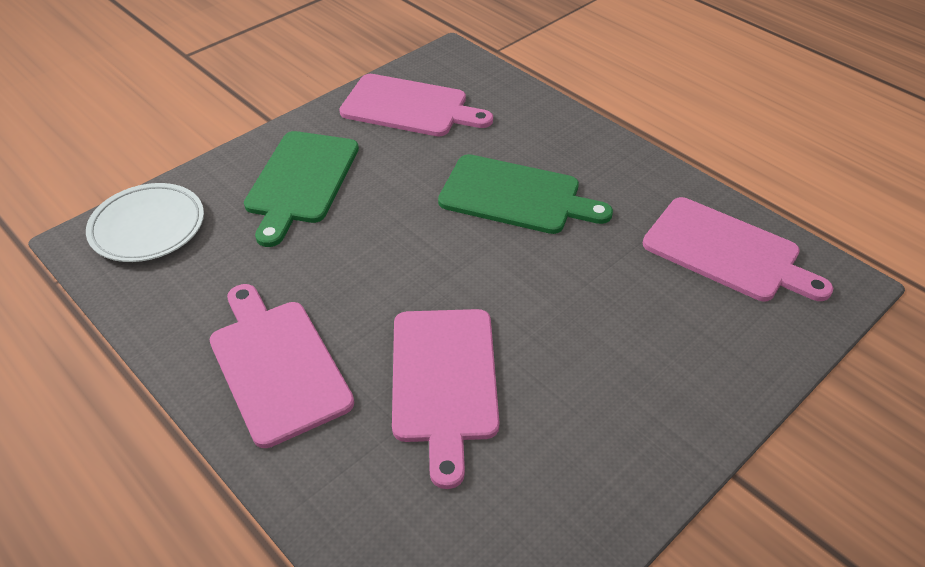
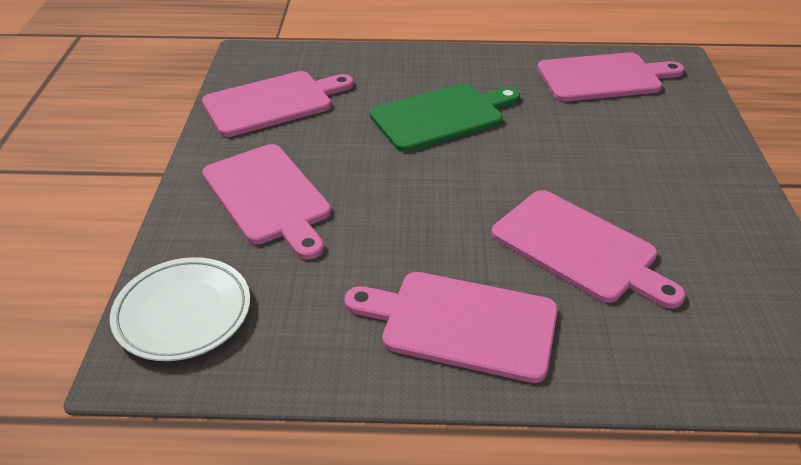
camera: 45 degrees left, 5 degrees down
(301, 181) = (268, 197): green cutting board -> pink cutting board

